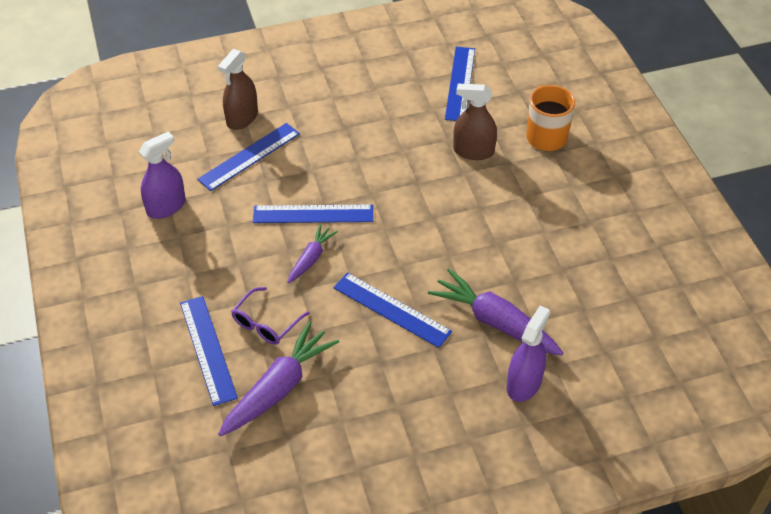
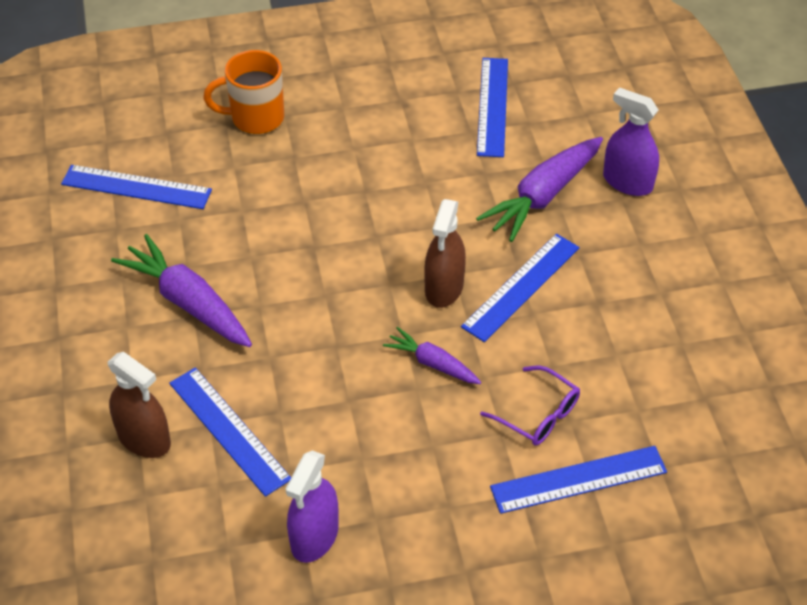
camera: 85 degrees left, 0 degrees up
(166, 206) = (314, 536): purple spray bottle -> purple spray bottle turned 120 degrees counterclockwise
(279, 387) = (637, 402): purple carrot -> purple carrot (187, 302)
(313, 214) = (354, 358): blue ruler -> blue ruler (492, 106)
(473, 151) = (268, 187): brown spray bottle -> brown spray bottle (444, 288)

